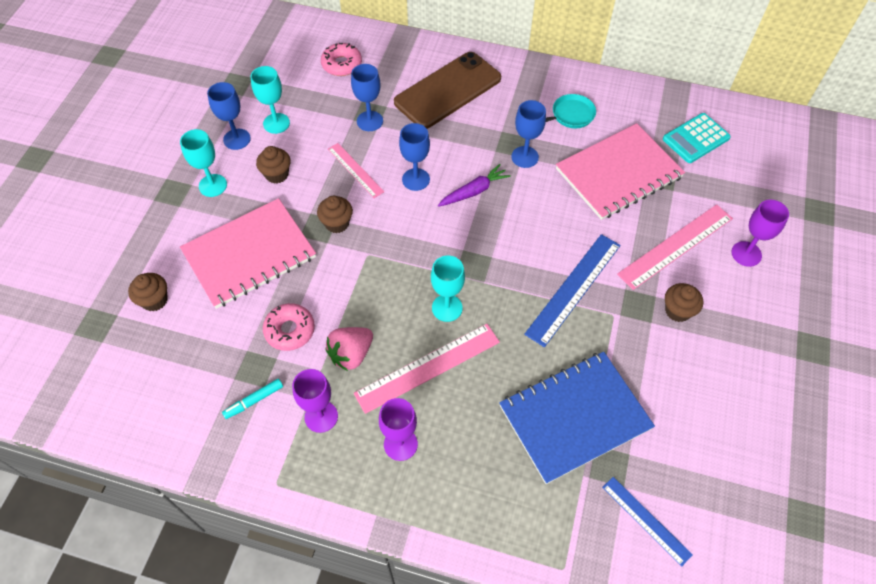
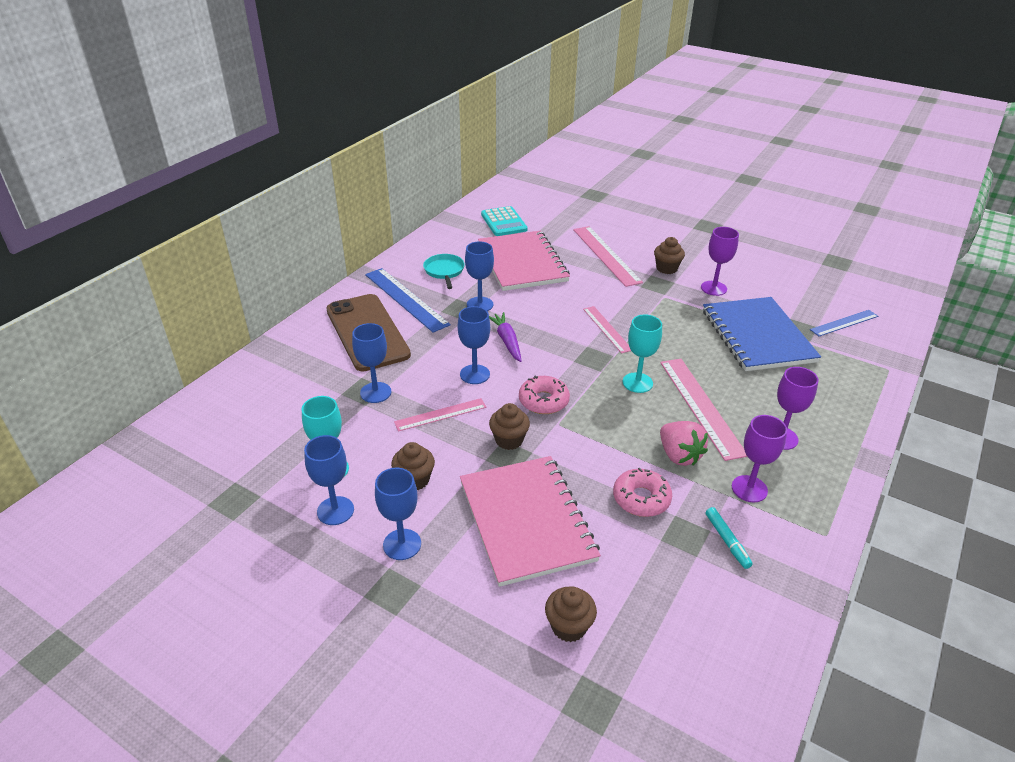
camera: 75 degrees left, 20 degrees down
(213, 185) = (402, 544): turquoise goblet -> blue goblet
(342, 64) = (273, 400): pink donut -> pink donut (543, 401)
(527, 269) = (607, 329): none -> pink ruler
(573, 288) = (634, 310): blue ruler -> blue ruler (405, 299)
(746, 254) = (622, 229): purple goblet -> purple goblet (713, 288)

